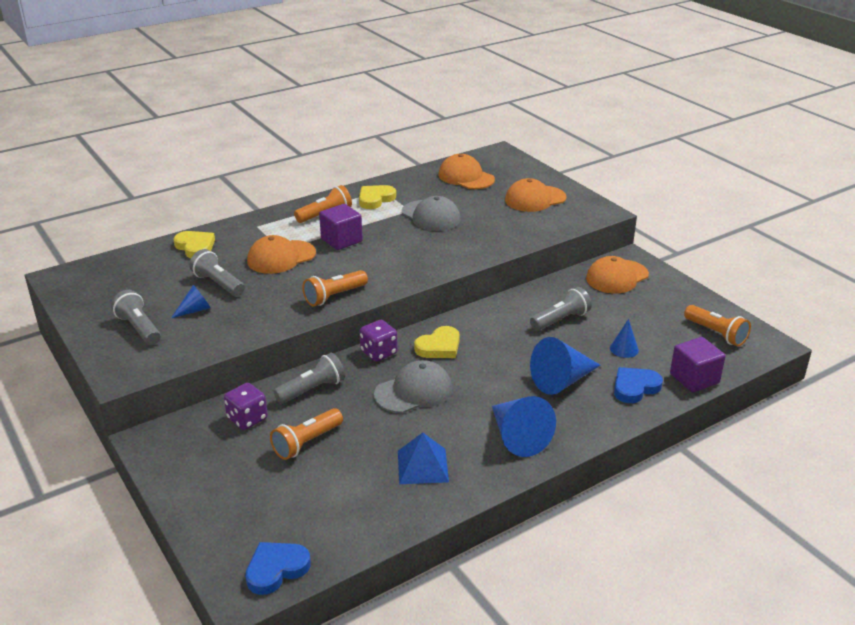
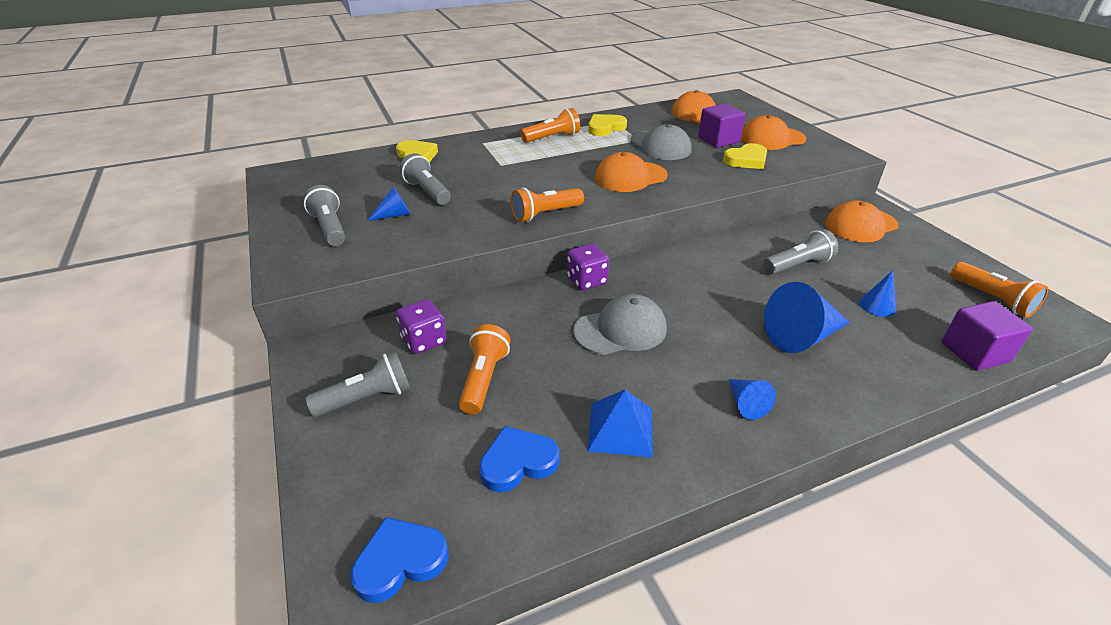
camera: 10 degrees right, 5 degrees up
(281, 257) = (498, 172): orange cap -> orange cap (630, 177)
(306, 443) = (484, 379): orange flashlight -> orange flashlight turned 135 degrees clockwise
(312, 390) = (505, 315): grey flashlight -> grey flashlight (367, 398)
(341, 240) = (564, 161): purple cube -> purple cube (718, 140)
(439, 347) = (656, 281): yellow heart -> yellow heart (746, 160)
(517, 437) = (746, 404): blue cone -> blue cone, size x0.53
(635, 387) = (897, 355): blue heart -> blue heart (518, 462)

